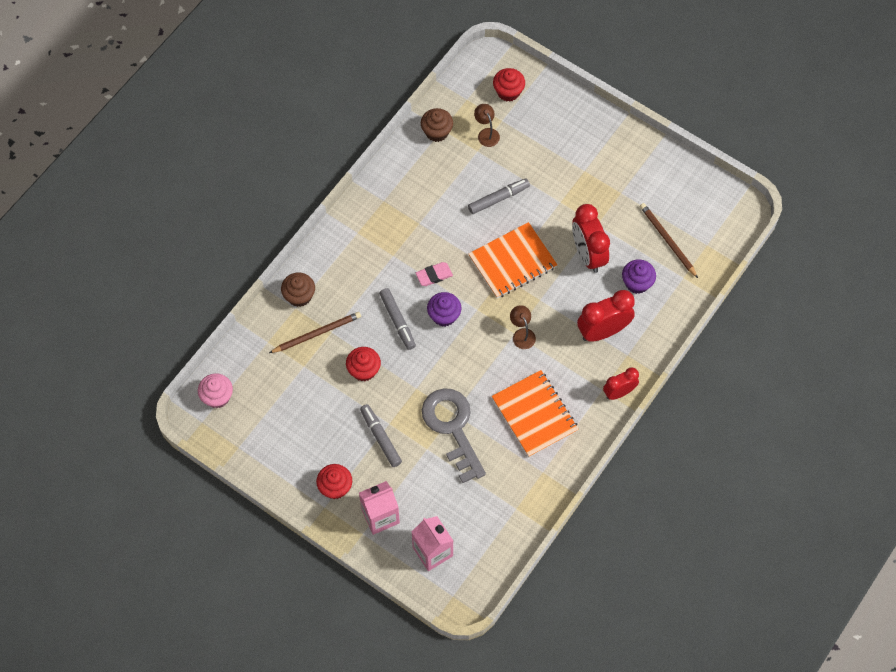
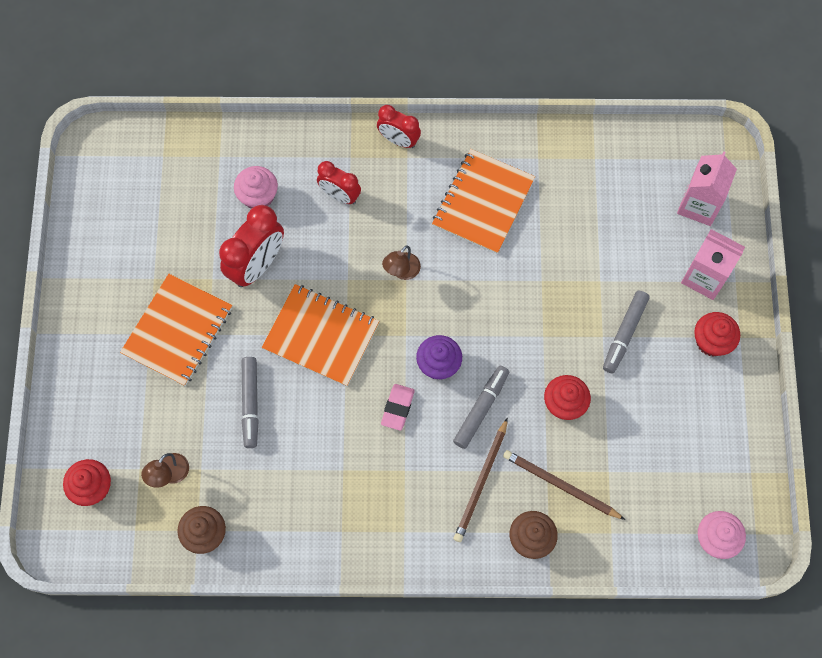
camera: 125 degrees left, 5 degrees up
(434, 275) = (397, 408): pink eraser -> pink eraser turned 75 degrees clockwise
(452, 427) = (558, 271): grey key -> none
(498, 199) = (250, 403): grey marker -> grey marker turned 120 degrees counterclockwise
(575, 186) = (178, 331): none -> orange notebook
(603, 331) = (340, 195): red clock -> red clock, size x0.62
(637, 283) = (258, 196): purple cupcake -> pink cupcake
(667, 240) = (184, 197): brown pencil -> brown pencil (481, 482)

